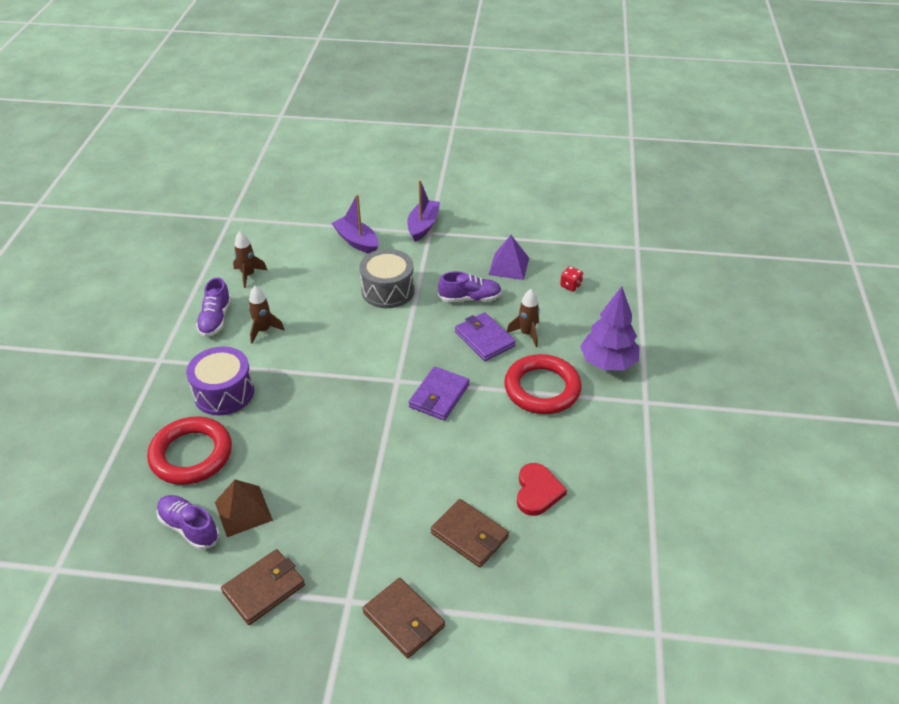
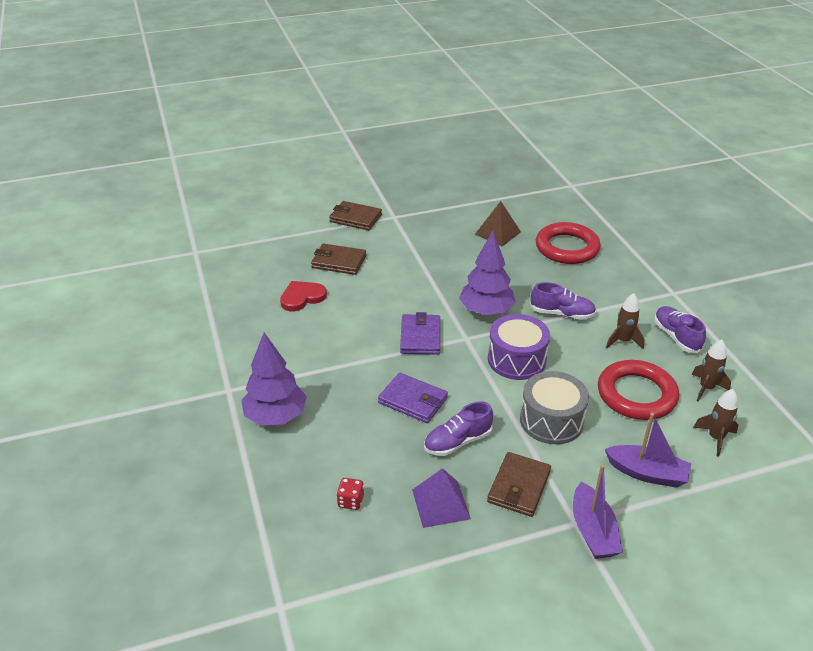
camera: 155 degrees right, 5 degrees down
(189, 528) = (521, 218): purple shoe -> purple shoe (562, 313)
(224, 393) = (593, 287): purple drum -> purple drum (516, 359)
(264, 589) = (447, 208): brown wallet -> brown wallet (519, 487)
(354, 403) = (486, 311): none -> purple tree
(527, 333) = (373, 421): brown rocket -> brown rocket (715, 438)
(537, 491) = (302, 297): red heart -> red heart turned 75 degrees clockwise
(542, 388) = (332, 371): red ring -> red ring (636, 394)

